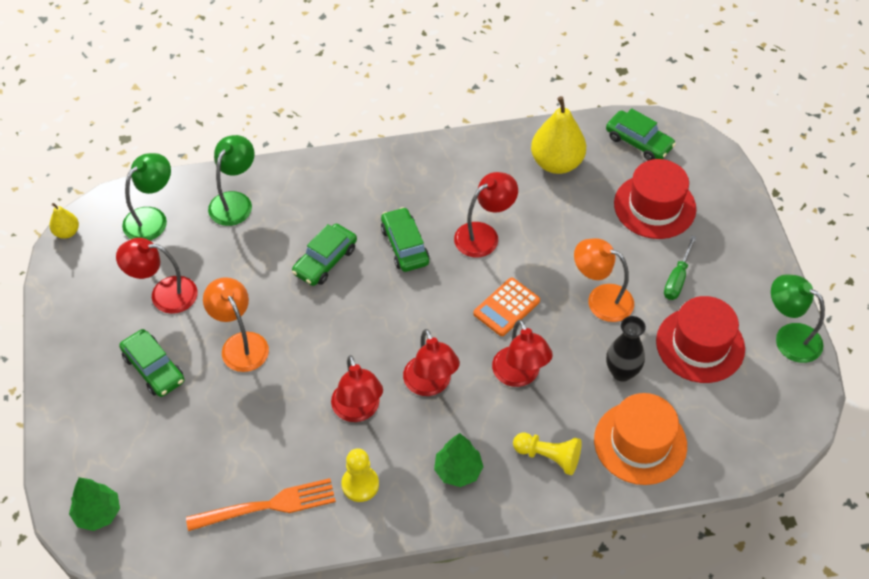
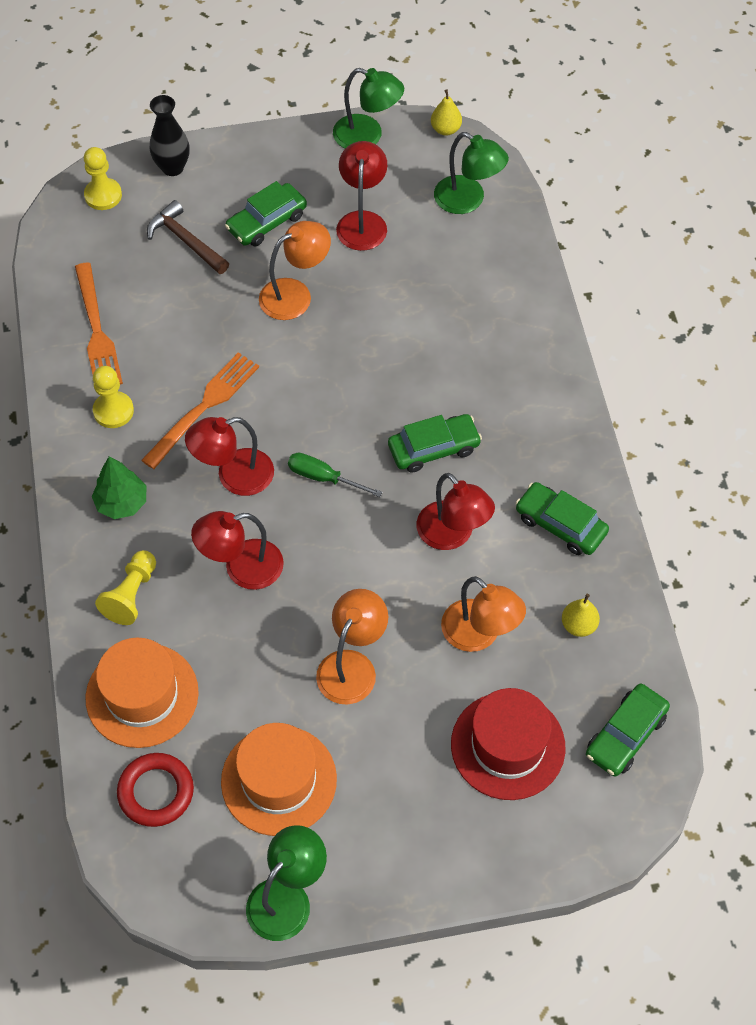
camera: 90 degrees right, 5 degrees up
(98, 513) = (103, 195): green tree -> yellow pawn
(167, 435) = (186, 241): none -> brown hammer
(235, 201) = (495, 275): green lamp -> green lamp (367, 136)
(325, 260) = (410, 368): green car -> green car (560, 524)
(358, 410) = (204, 406): red lamp -> orange fork
(506, 307) = (341, 557): orange calculator -> none
(556, 163) = (578, 625): yellow pear -> yellow pear, size x0.50
(568, 220) = (479, 634): none -> orange lamp
(622, 372) = (241, 682): black vase -> black vase (172, 167)
(677, 279) = (384, 763): green screwdriver -> green screwdriver (323, 478)
(700, 345) = (279, 780): red hat -> orange hat
(721, 427) = (156, 792): none -> red ring

